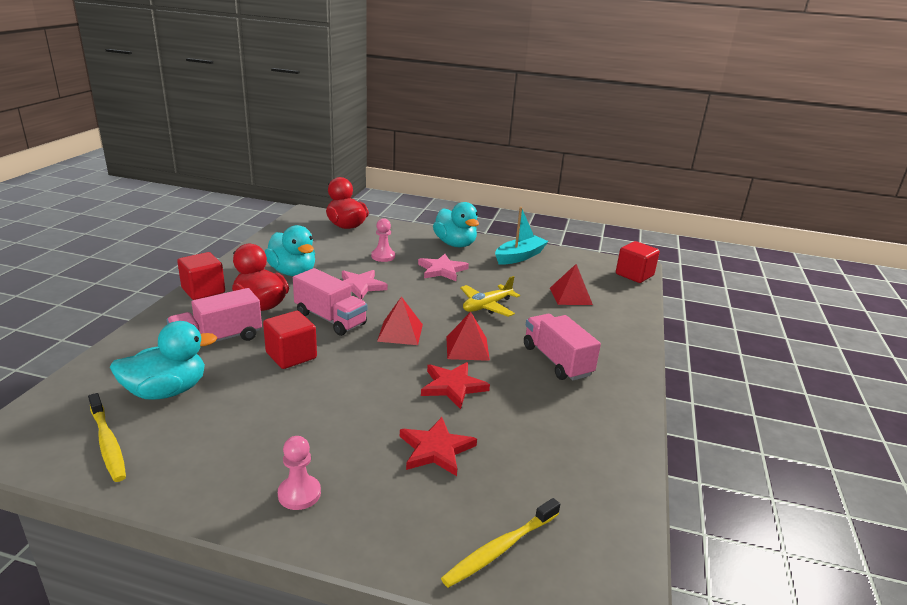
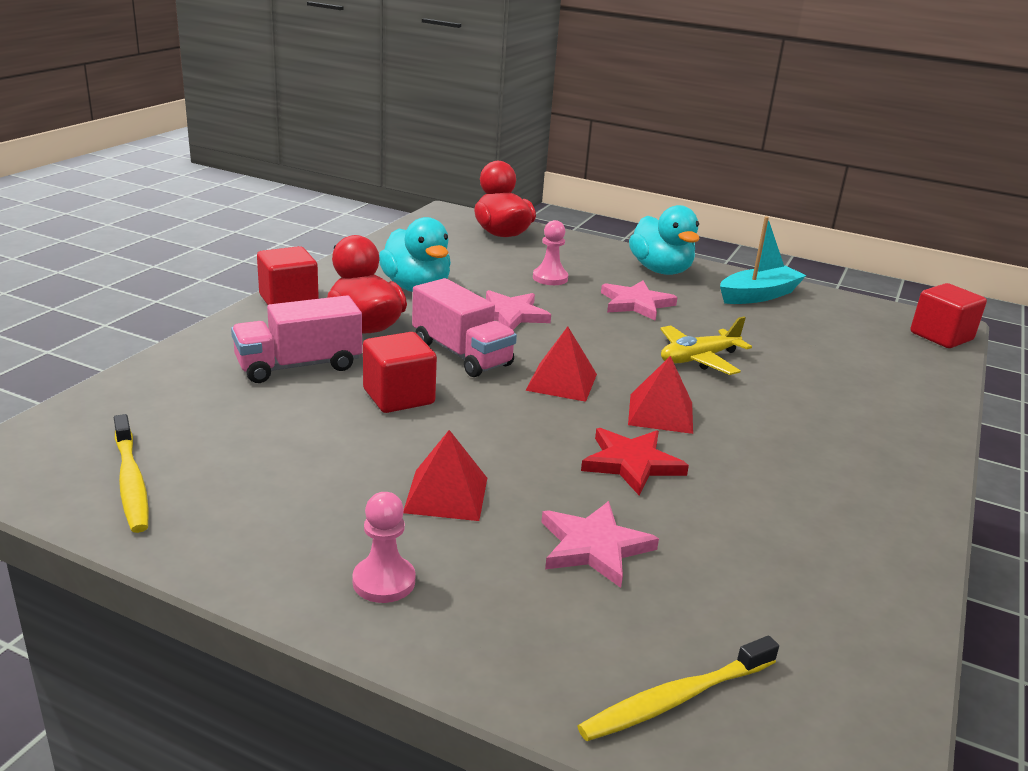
camera: 10 degrees right, 0 degrees up
(167, 391) = (220, 425): turquoise duck -> none
(436, 449) = (594, 547): red star -> pink star
(556, 361) = (799, 445): pink truck -> none
(570, 296) = (833, 357): red pyramid -> red pyramid (446, 495)

